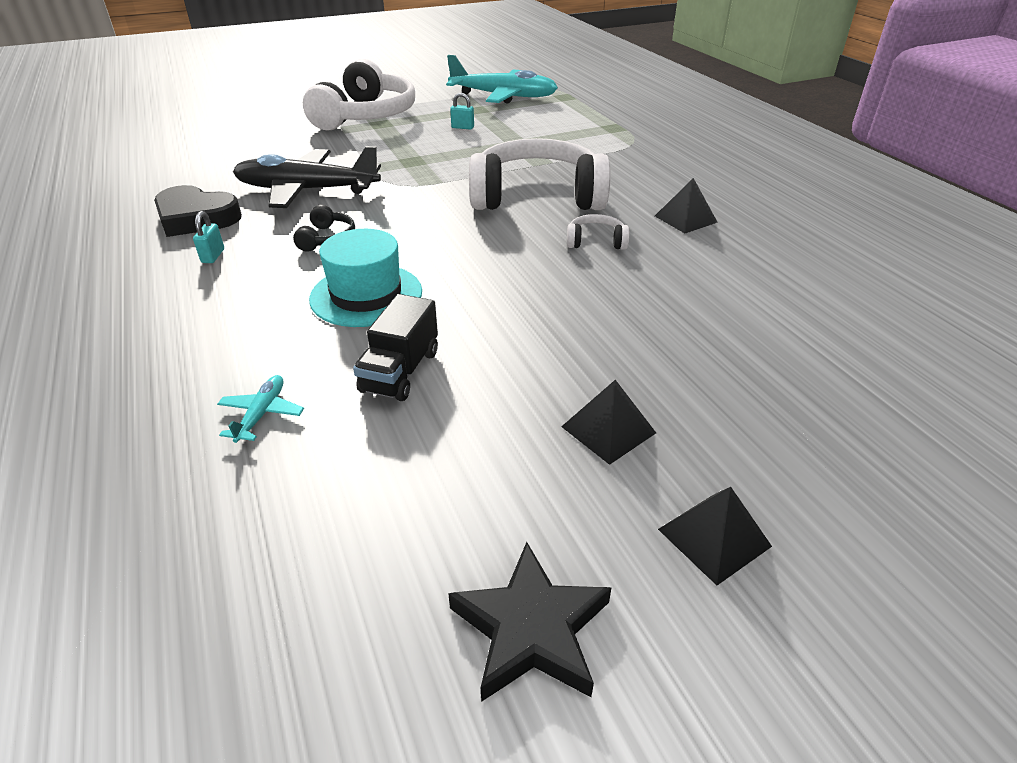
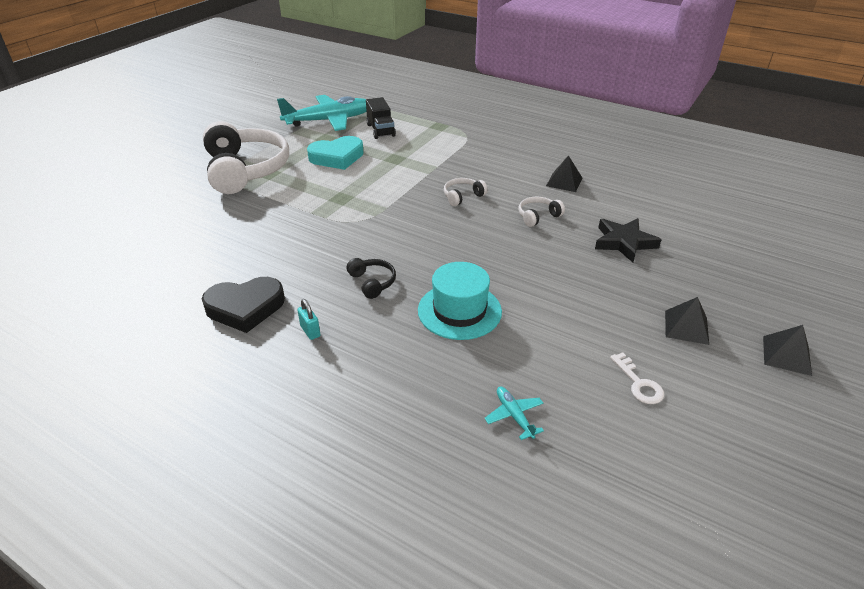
camera: 35 degrees left, 0 degrees up
(307, 190) = (299, 251): black plane -> none
(400, 371) = (549, 349): black truck -> black truck (380, 130)
(445, 457) = (638, 383): none -> white key
(462, 127) = (337, 157): turquoise padlock -> turquoise heart
(531, 629) = (778, 439): black star -> black star (624, 242)
(537, 196) = (462, 196): white headphones -> white headphones, size x0.41

